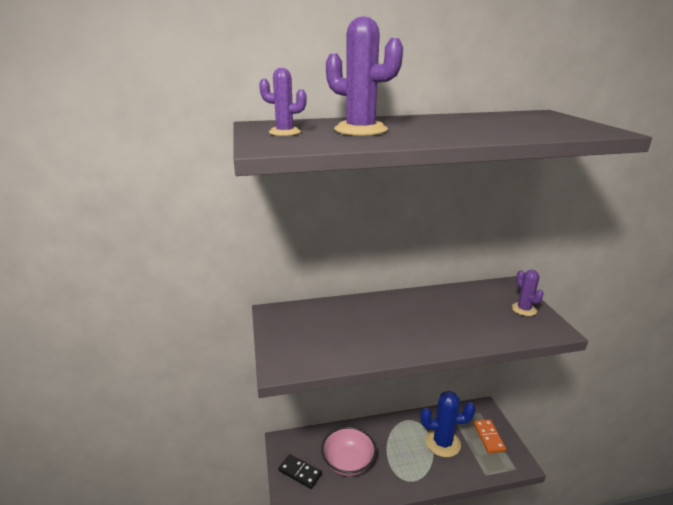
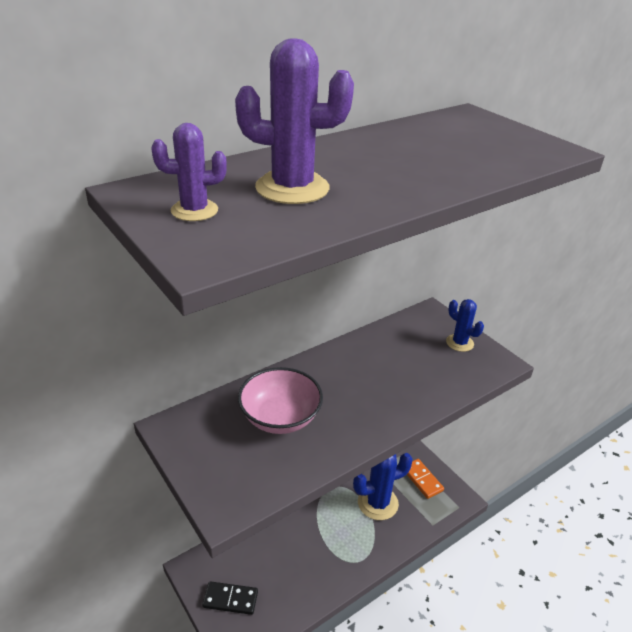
camera: 25 degrees left, 10 degrees up
(348, 462) = (283, 564): pink bowl -> pink bowl (280, 417)
(524, 309) = (459, 343): purple cactus -> blue cactus

